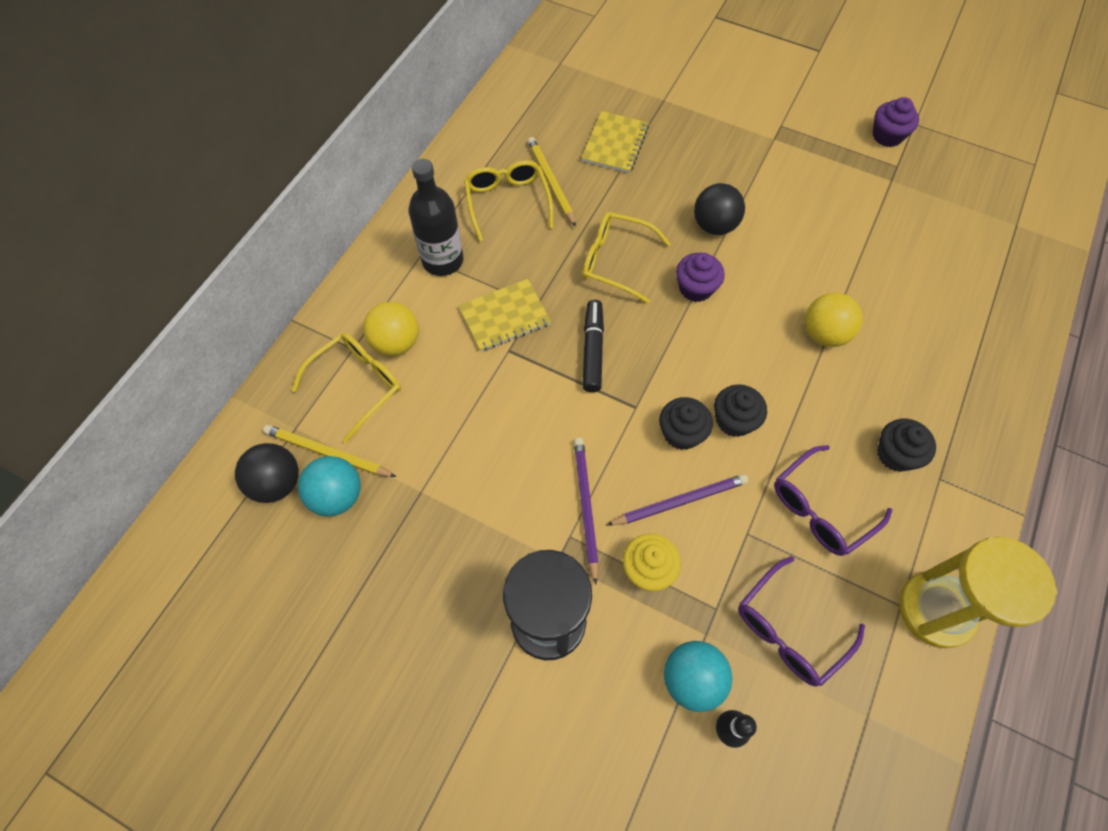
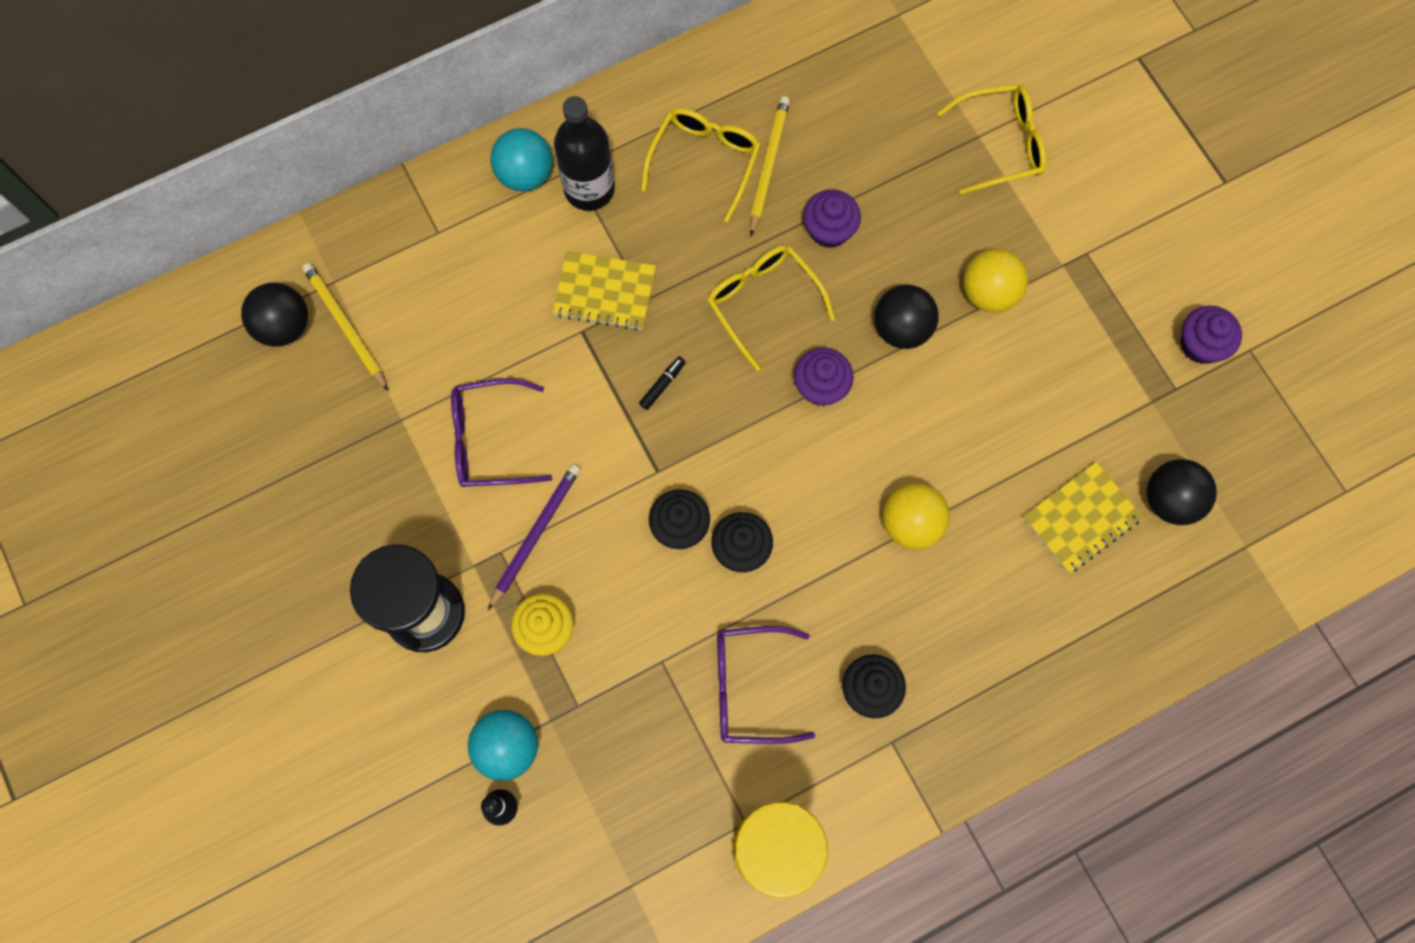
camera: 35 degrees right, 10 degrees up
(337, 496) = (327, 374): turquoise ball -> turquoise ball (525, 174)
(357, 384) = (417, 274): yellow glasses -> yellow glasses (1001, 144)
(396, 343) = (481, 253): yellow ball -> yellow ball (989, 293)
(592, 350) = (662, 385): black marker -> black marker, size x0.54
(615, 144) = (876, 160): yellow notebook -> yellow notebook (1081, 518)
(620, 197) = (829, 230): none -> purple cupcake
(680, 501) = (624, 589): purple pencil -> none
(789, 630) = (626, 769): purple glasses -> purple glasses (489, 440)
(953, 226) = (1170, 500): none -> black ball

